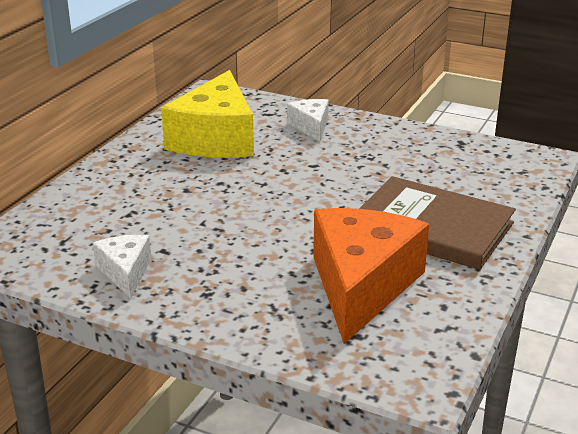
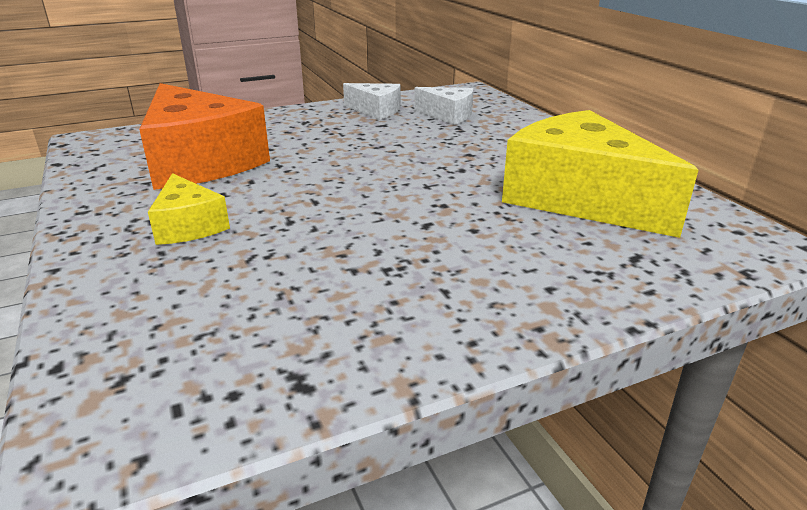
camera: 130 degrees right, 0 degrees up
(311, 127) = (547, 269): white cheese -> white cheese (448, 115)
(432, 227) = (188, 225): brown book -> yellow cheese

